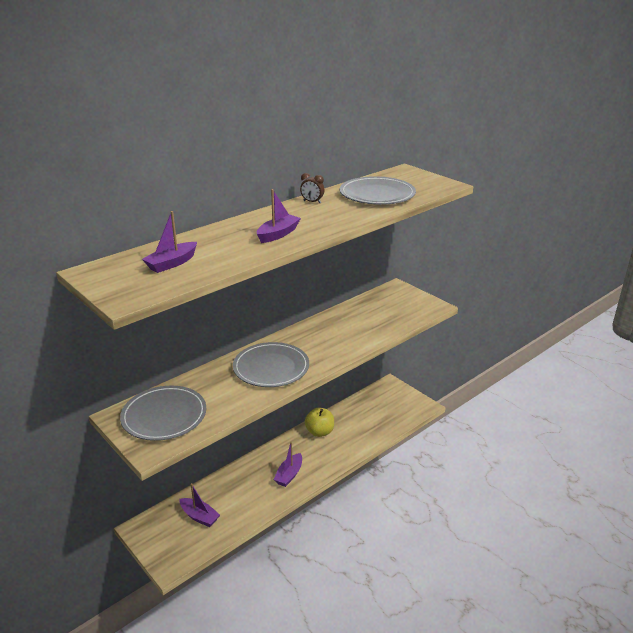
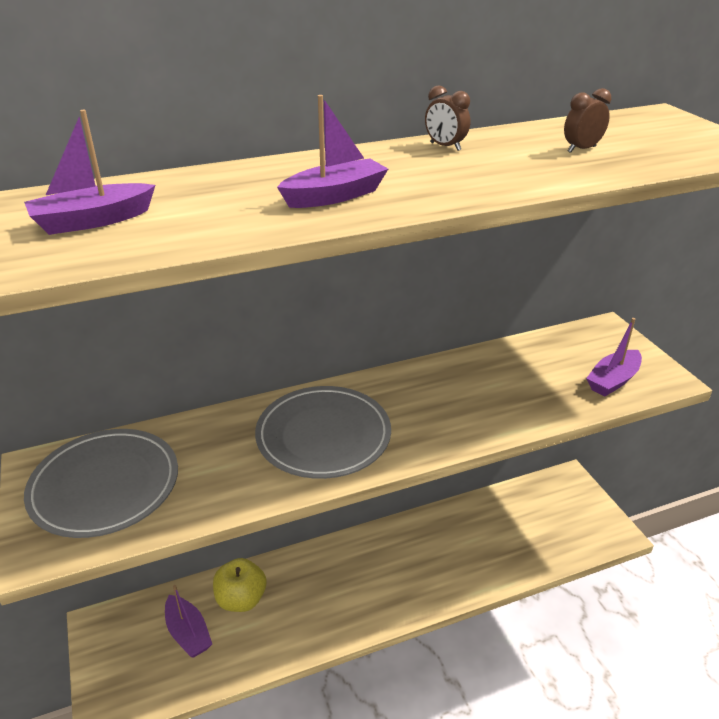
camera: 20 degrees right, 5 degrees up
(289, 475) = (350, 599): purple boat -> purple boat (613, 380)
(319, 432) = (427, 535): yellow apple -> yellow apple (241, 599)
(377, 195) = (581, 149): grey plate -> brown clock

